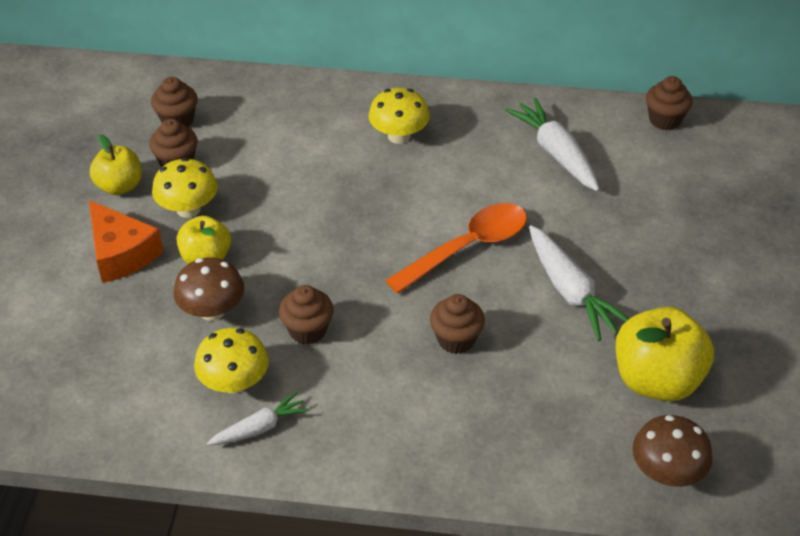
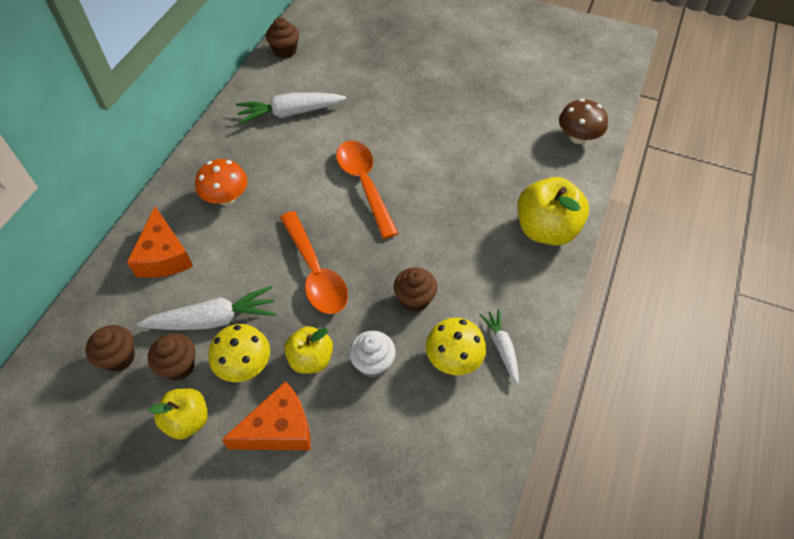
camera: 75 degrees left, 10 degrees up
(212, 310) = (373, 363): brown mushroom -> white cupcake
(304, 113) = (164, 256): none -> orange cheese
(319, 235) = (315, 272): none -> orange spoon
(399, 136) = (226, 197): yellow mushroom -> orange mushroom
(456, 339) = (449, 211): brown cupcake -> none
(571, 292) = (425, 141): white carrot -> white carrot (214, 319)
(656, 380) = (509, 121): yellow apple -> yellow apple (546, 229)

